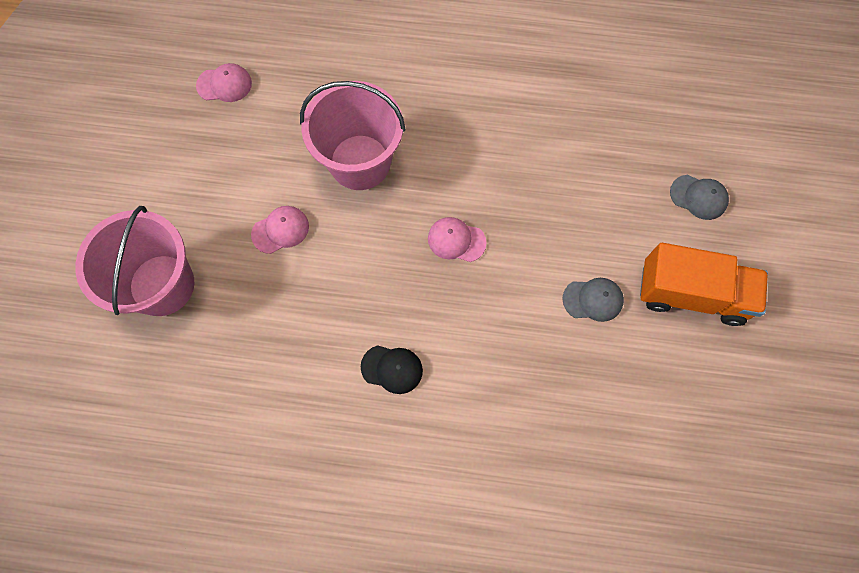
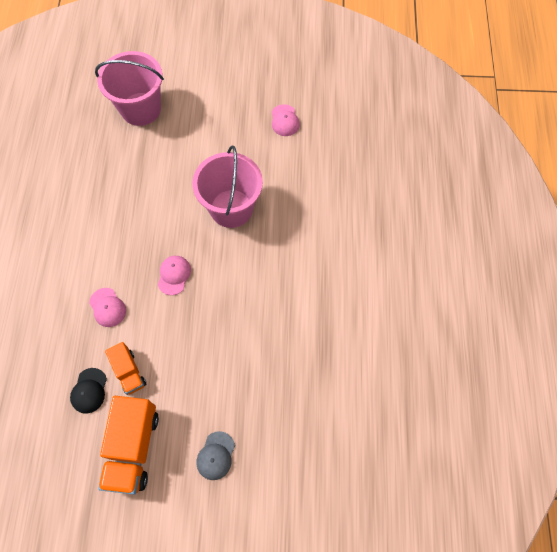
camera: 85 degrees right, 5 degrees down
(280, 230) = (179, 167): pink cap -> pink cap (107, 307)
(392, 369) = (82, 242): black cap -> black cap (89, 390)
(593, 300) = (129, 372): grey cap -> orange truck

